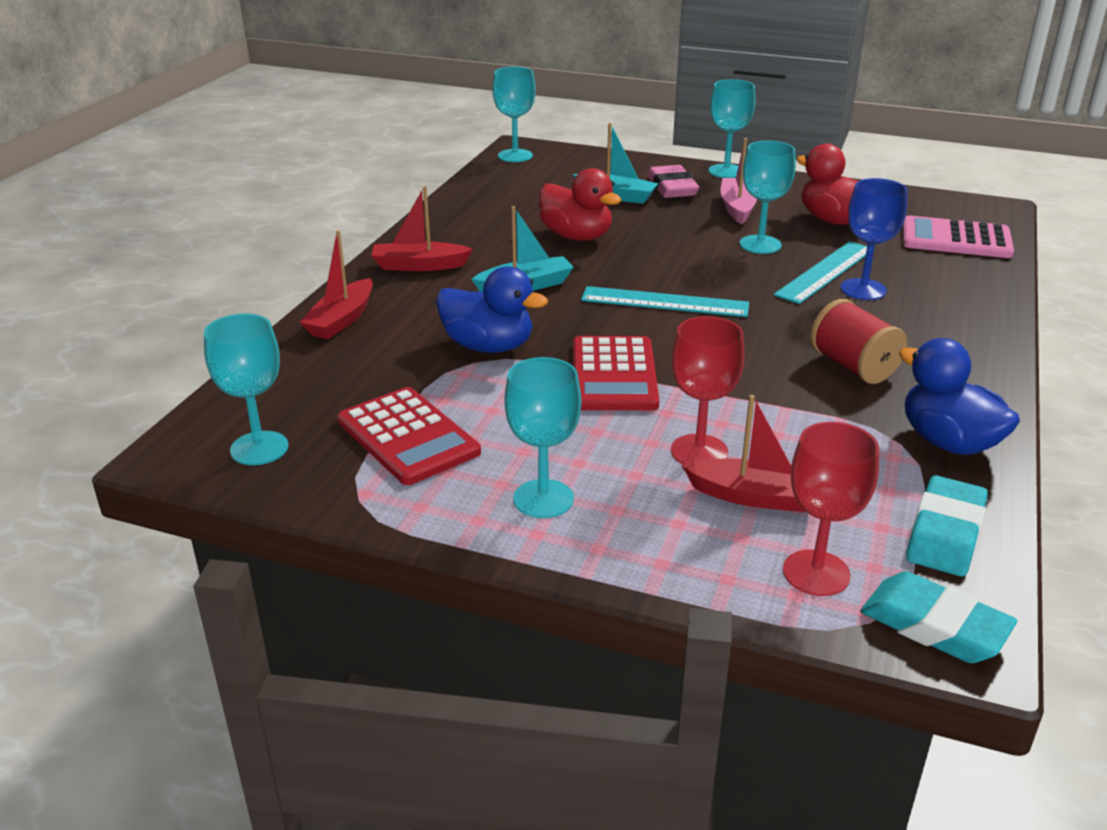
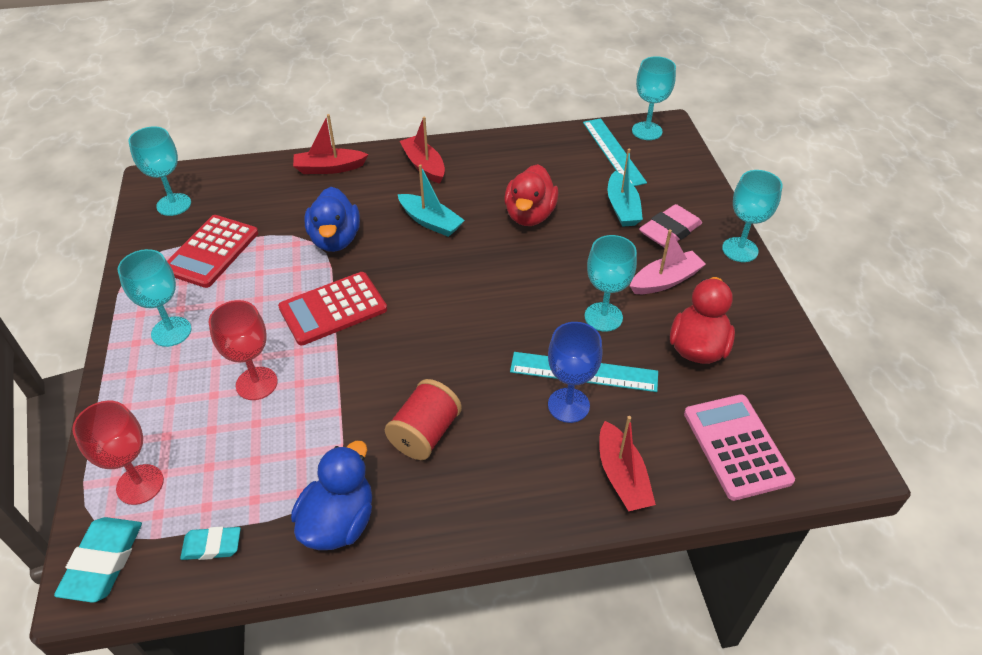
camera: 60 degrees right, 15 degrees up
(664, 302) = (457, 297): turquoise ruler -> turquoise ruler (613, 152)
(755, 497) = (214, 428): red boat -> red boat (622, 476)
(945, 533) = (212, 546): turquoise eraser -> turquoise eraser, size x0.63

